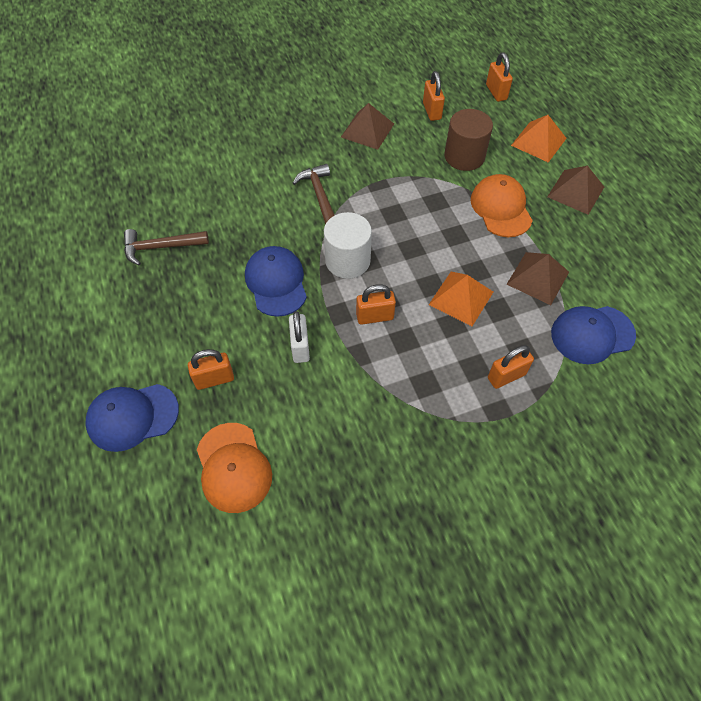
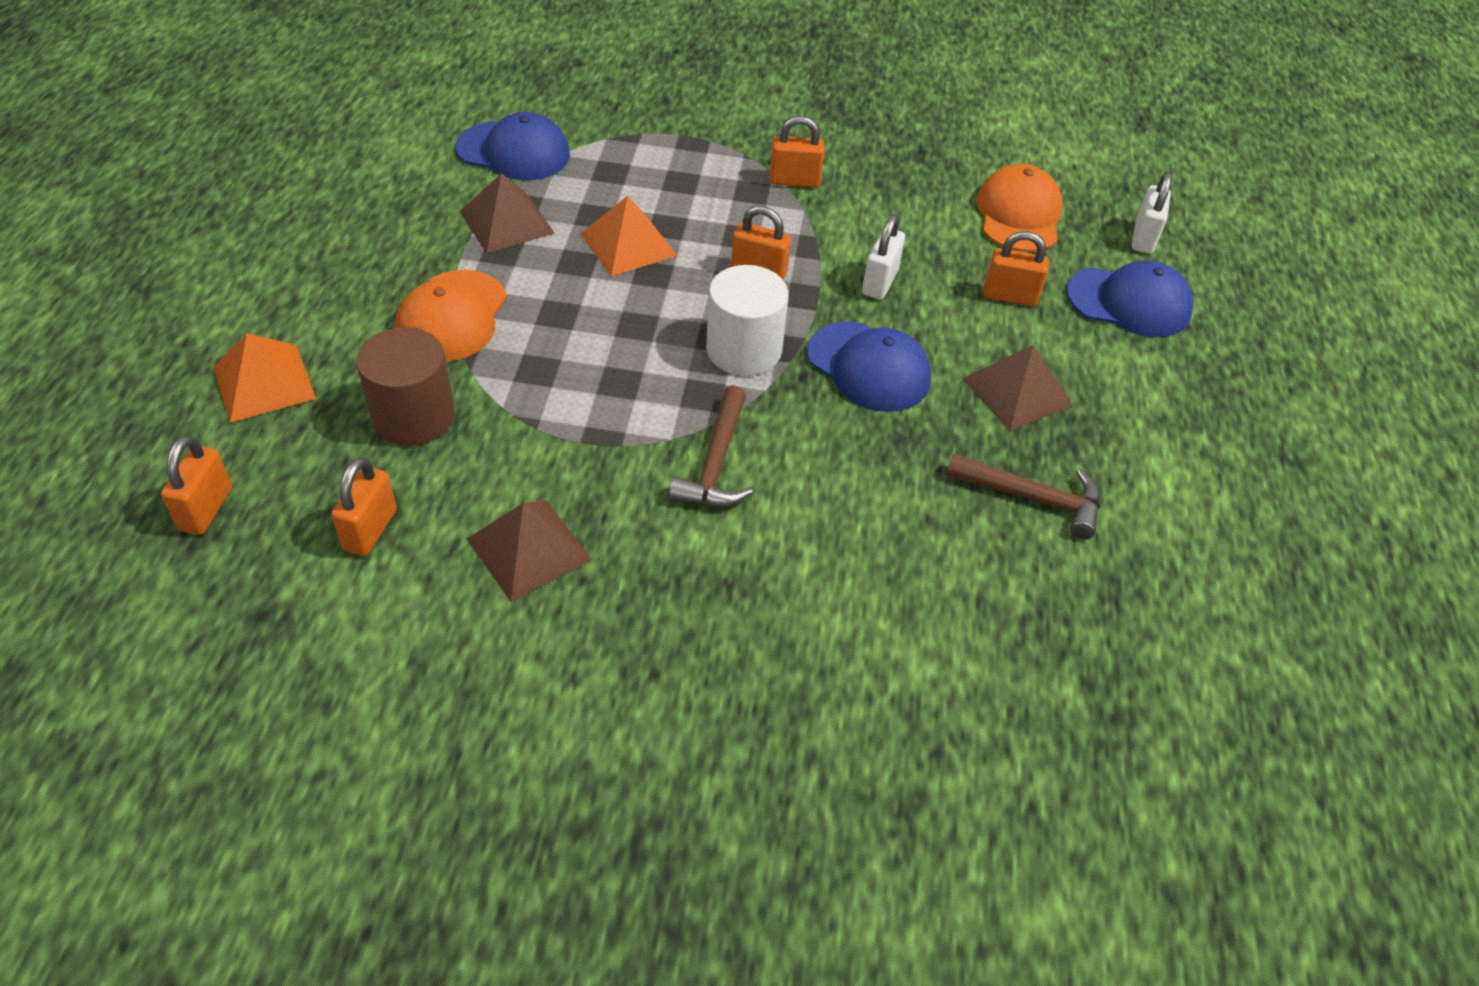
camera: 155 degrees left, 10 degrees down
(132, 494) = (1143, 238): none -> white padlock
(276, 282) = (868, 367): blue cap -> blue cap turned 60 degrees counterclockwise
(506, 376) = (653, 161): orange padlock -> orange padlock (794, 181)
(575, 191) = (317, 288): brown pyramid -> brown pyramid (1017, 392)

